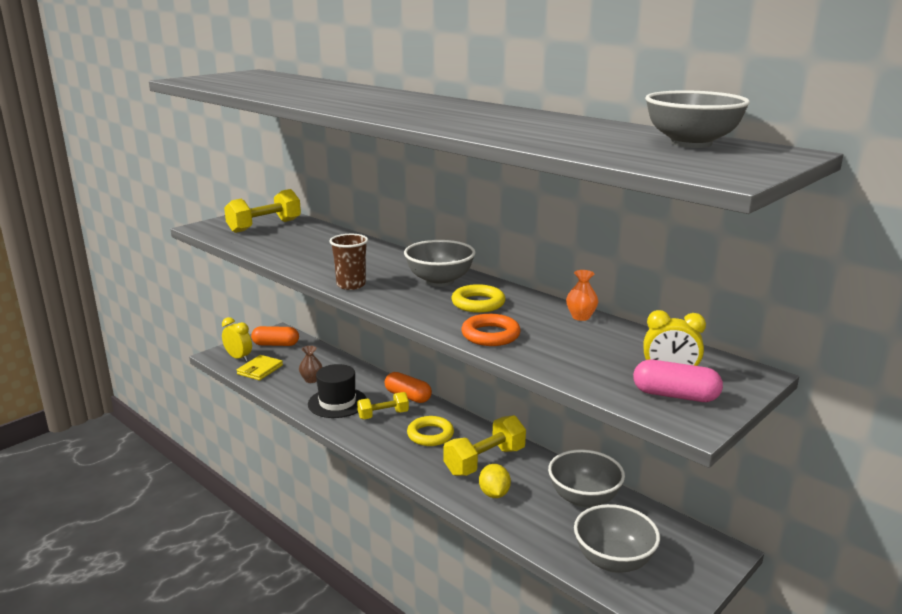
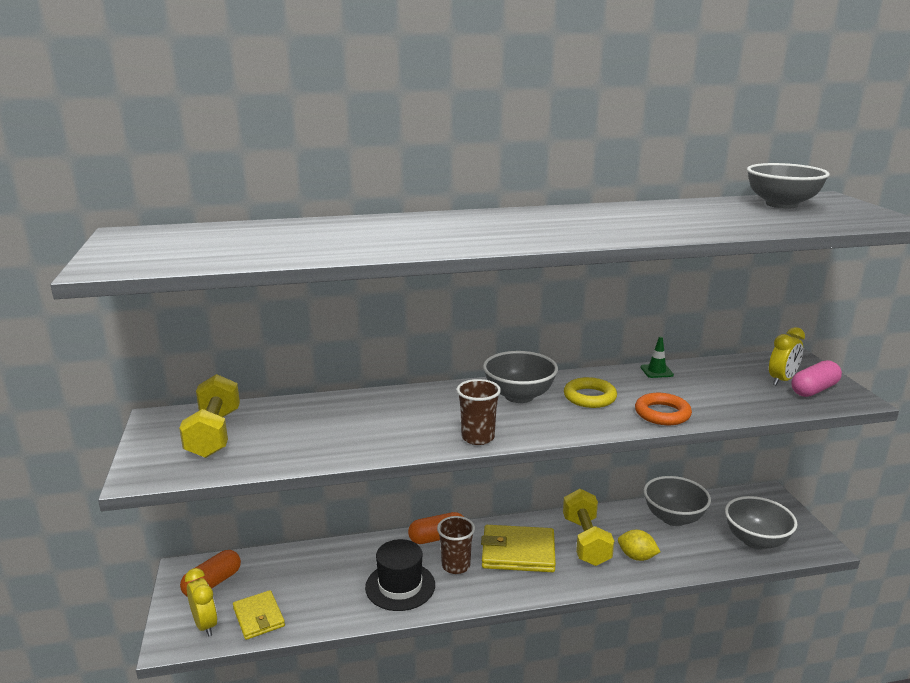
camera: 55 degrees left, 0 degrees up
(239, 358) = (205, 625): yellow clock -> yellow clock turned 75 degrees clockwise
(311, 380) = (330, 586): brown vase -> none
(383, 415) = (456, 566): yellow dumbbell -> brown cup
(430, 435) = (518, 552): yellow ring -> yellow wallet
(581, 317) = (656, 371): orange vase -> green traffic cone

